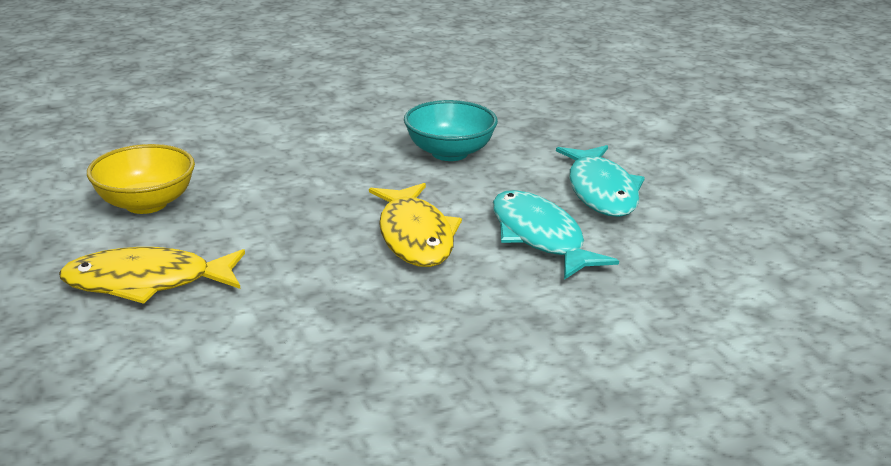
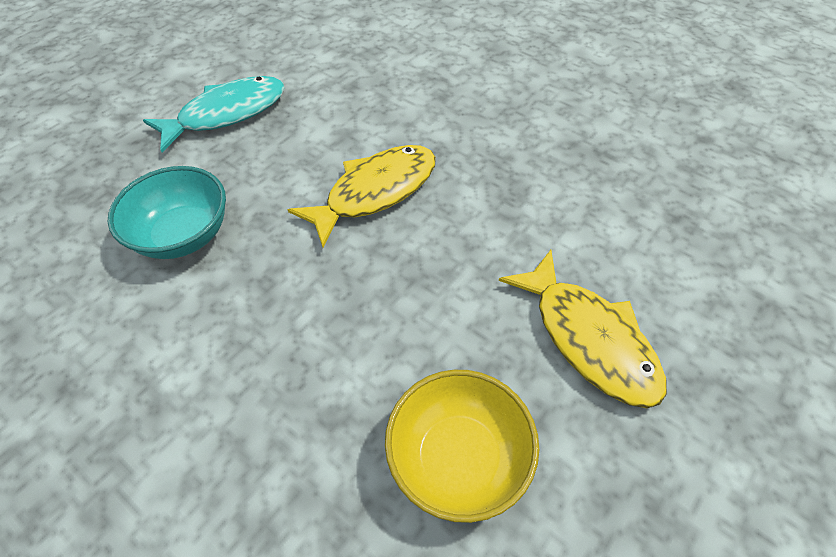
camera: 115 degrees left, 25 degrees up
(540, 237) = (329, 124): turquoise fish -> none

